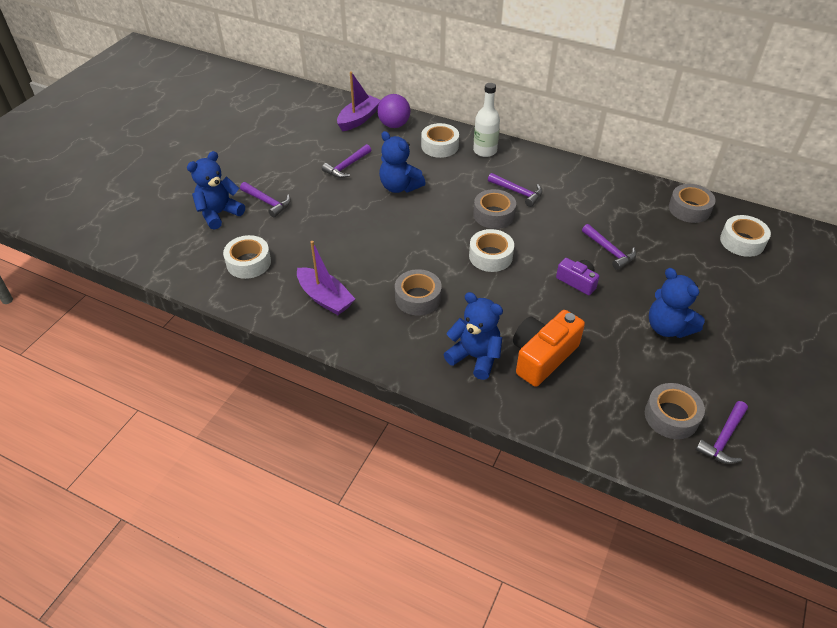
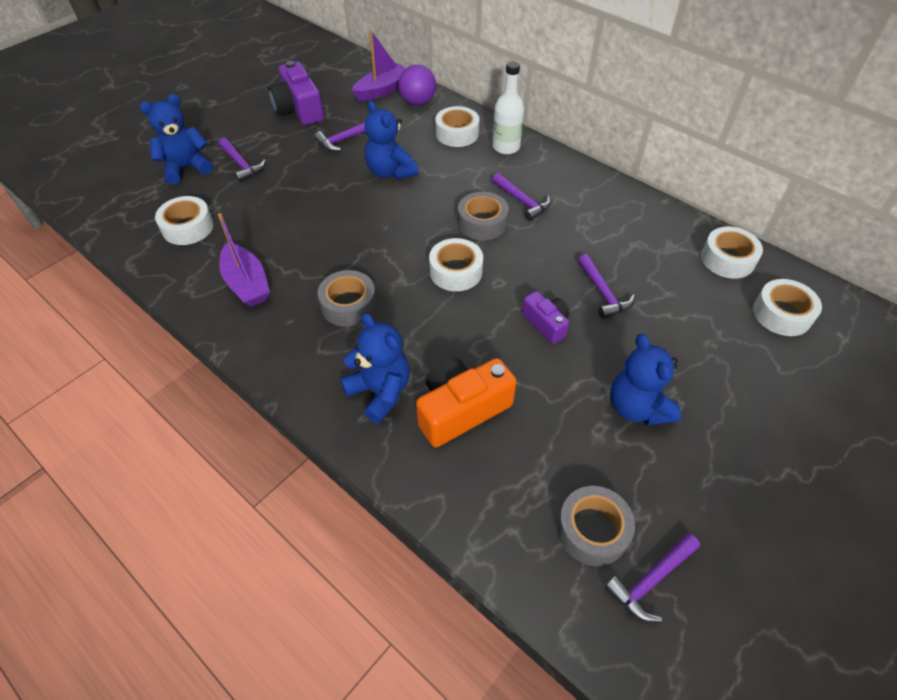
camera: 15 degrees right, 5 degrees up
(293, 147) = (299, 109): none -> purple camera
(689, 209) = (727, 259): grey tape -> white tape

